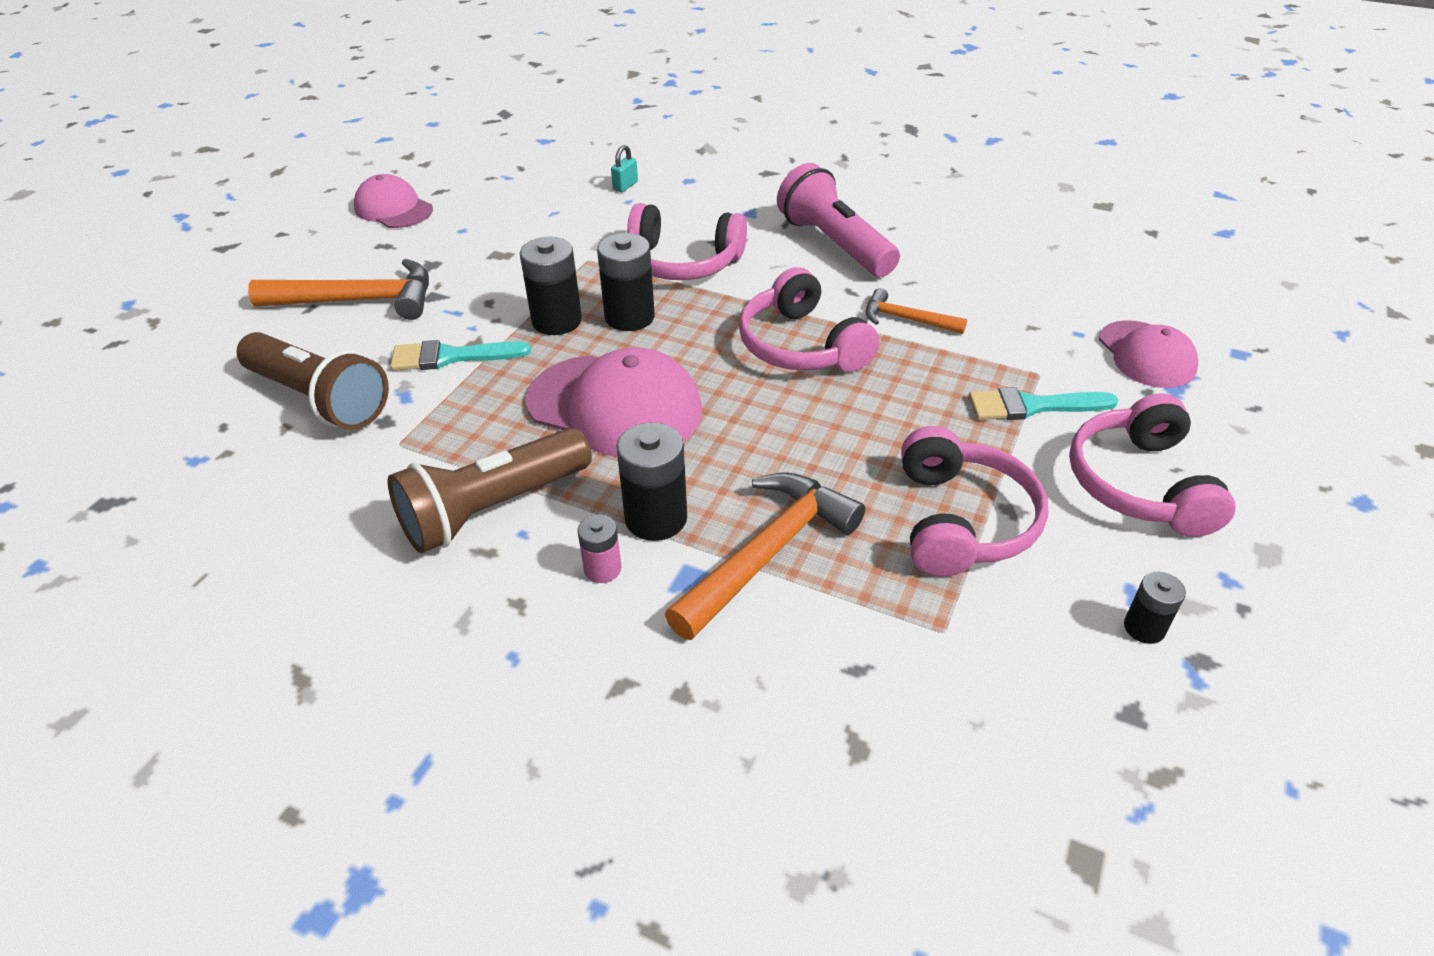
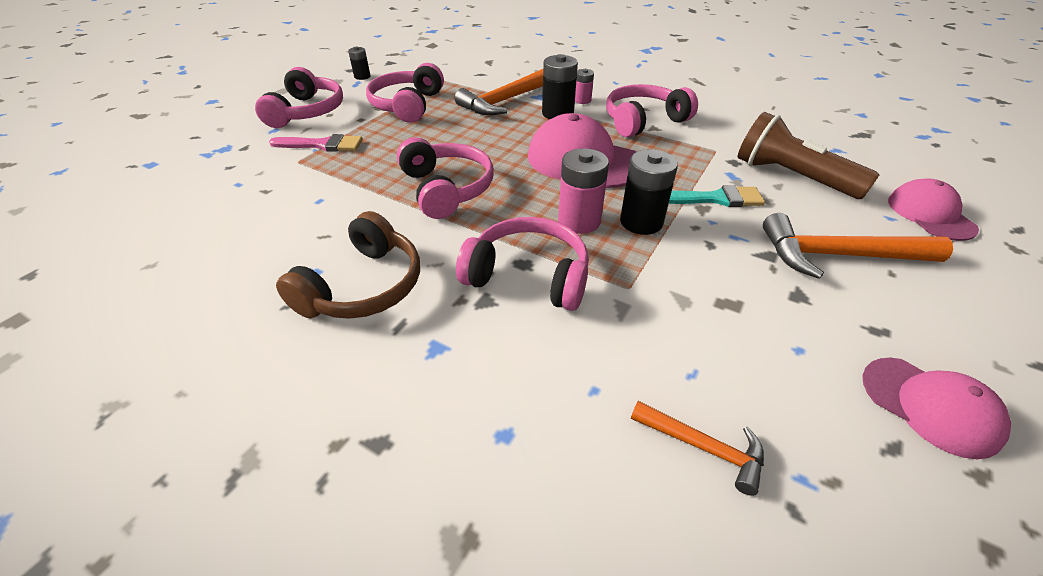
camera: 175 degrees left, 0 degrees up
(493, 509) = (643, 121): brown flashlight -> pink headphones
(625, 186) = (601, 429): turquoise padlock -> none
(629, 317) = (579, 221): black battery -> pink battery
(834, 244) = (363, 286): pink flashlight -> brown headphones
(906, 319) = (354, 202): orange hammer -> orange hammer (703, 447)
(1032, 406) = (322, 145): turquoise brush -> pink brush
(1146, 355) = (212, 167): pink cap -> pink cap (930, 214)

